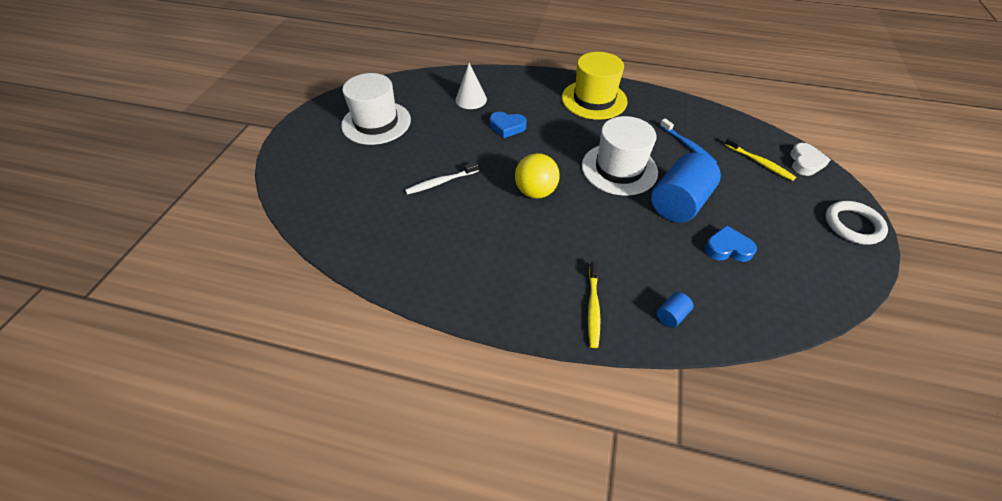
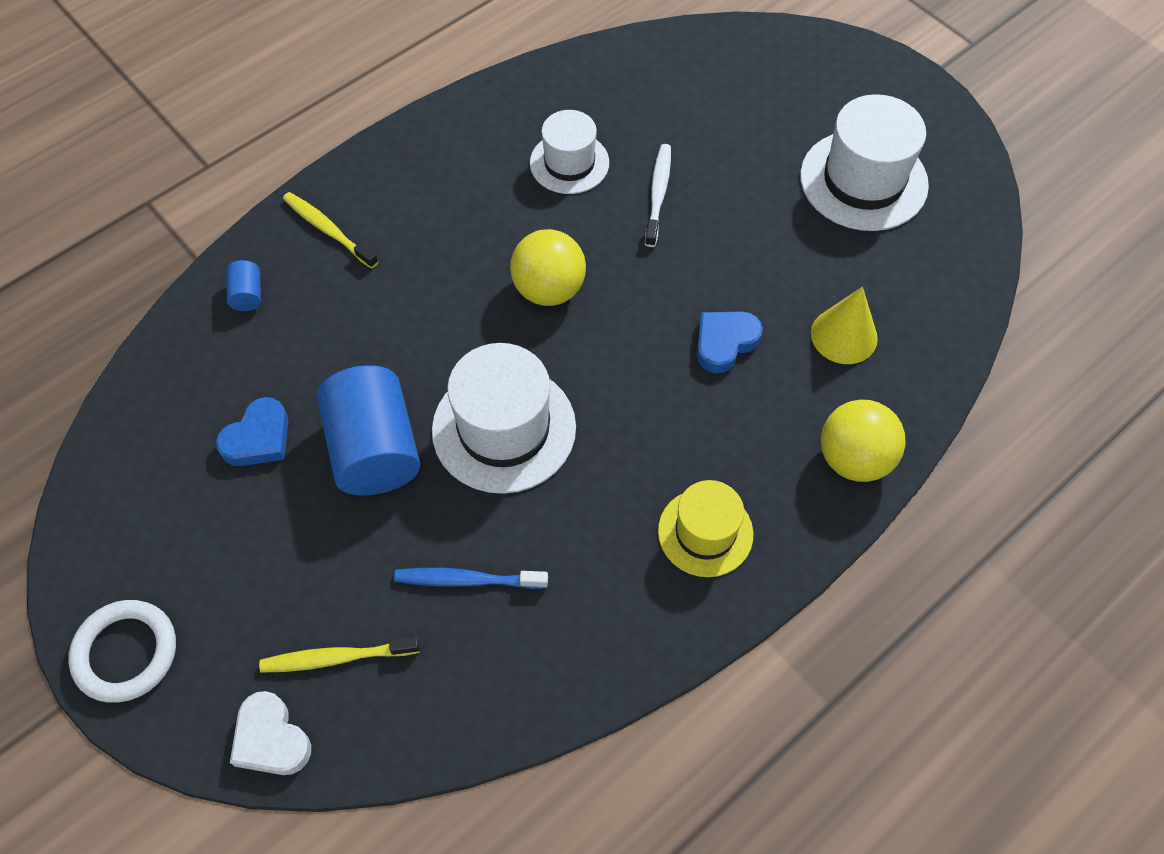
camera: 125 degrees right, 10 degrees up
(447, 226) = (569, 163): none -> white hat
(471, 99) = (844, 335): white cone -> yellow cone
(524, 79) = (854, 459): none -> yellow ball
(594, 99) = (705, 532): yellow hat -> yellow hat, size x0.63

